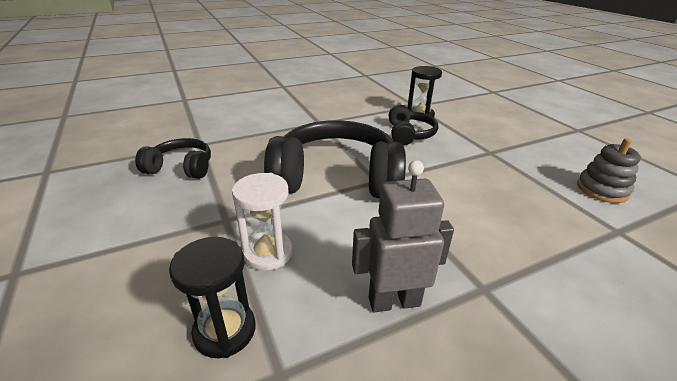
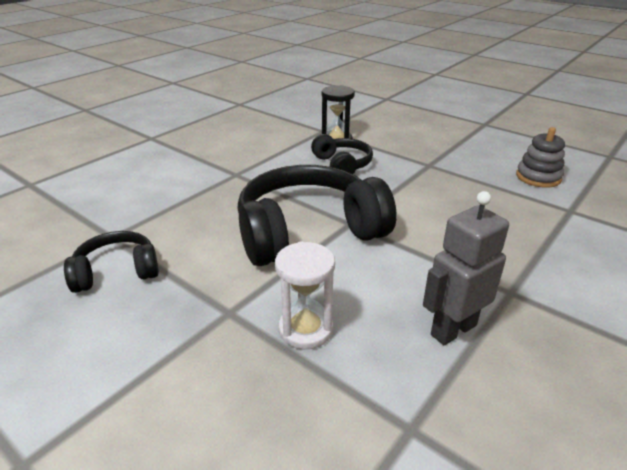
camera: 25 degrees left, 0 degrees up
(225, 331) = (330, 415): black hourglass -> none

